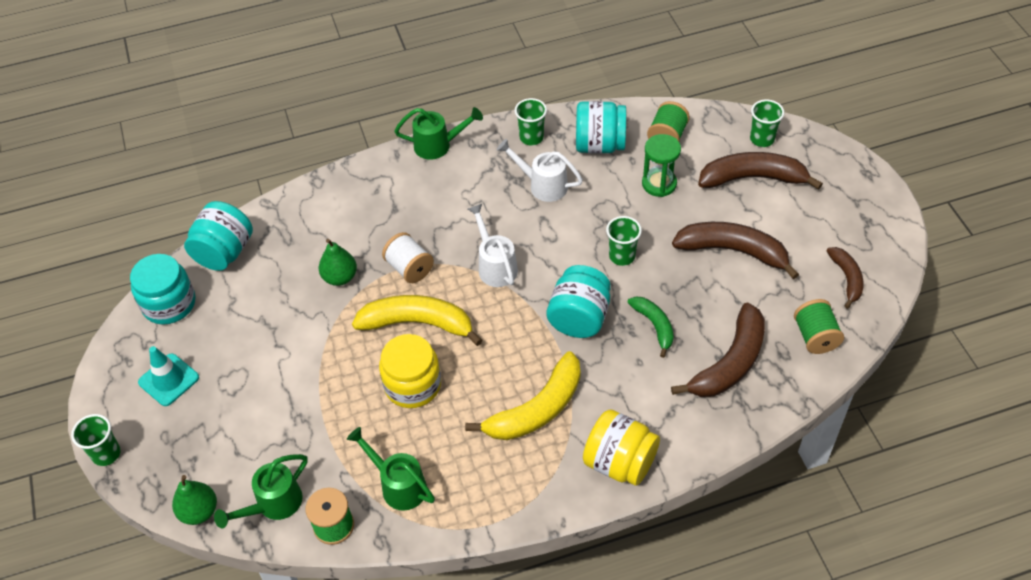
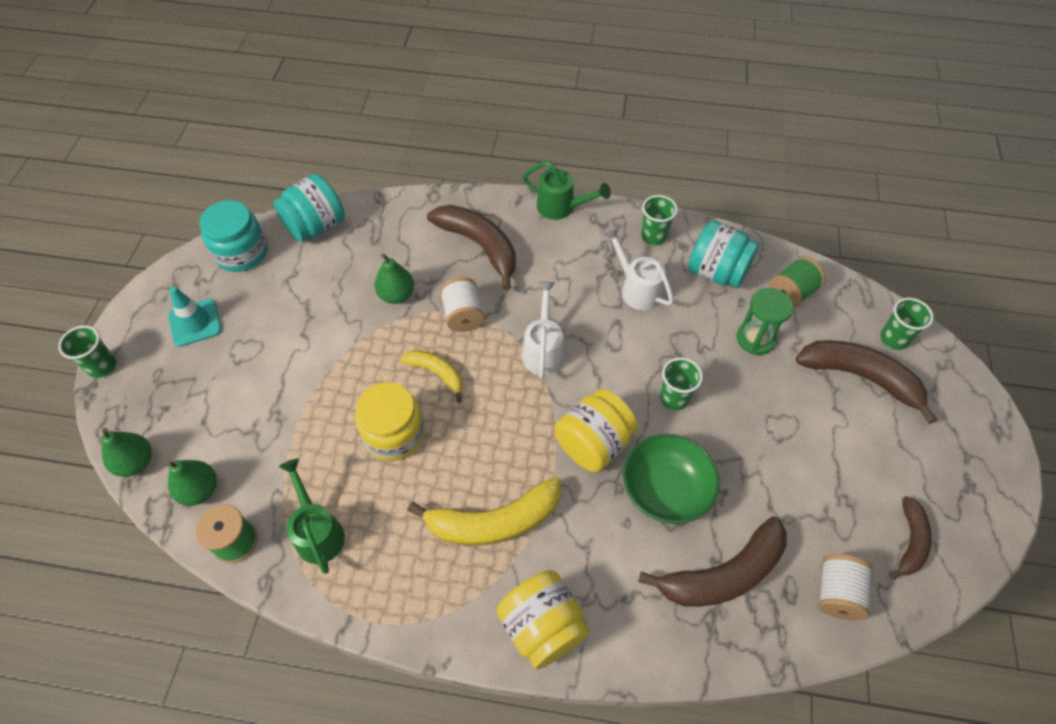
camera: 25 degrees right, 5 degrees up
(274, 504) = (200, 490): green watering can -> green pear
(418, 323) = (437, 373): yellow banana -> yellow banana, size x0.58
(579, 318) = (593, 443): turquoise jar -> yellow jar
(654, 326) = (665, 490): green banana -> green bowl
(733, 251) = (795, 448): brown banana -> brown banana (480, 246)
(815, 337) = (837, 593): green spool -> white spool

